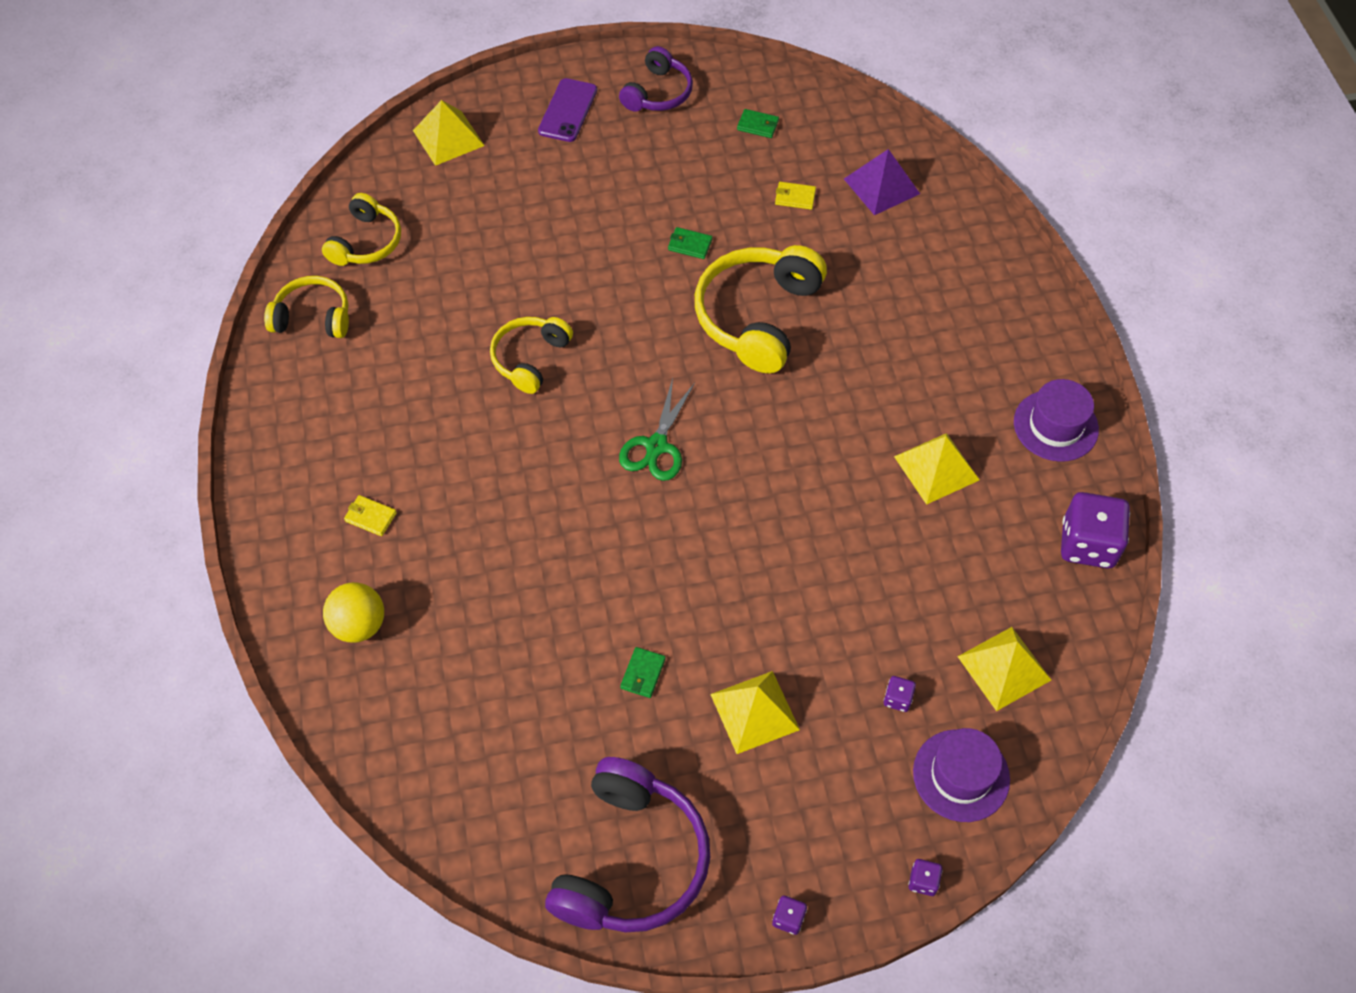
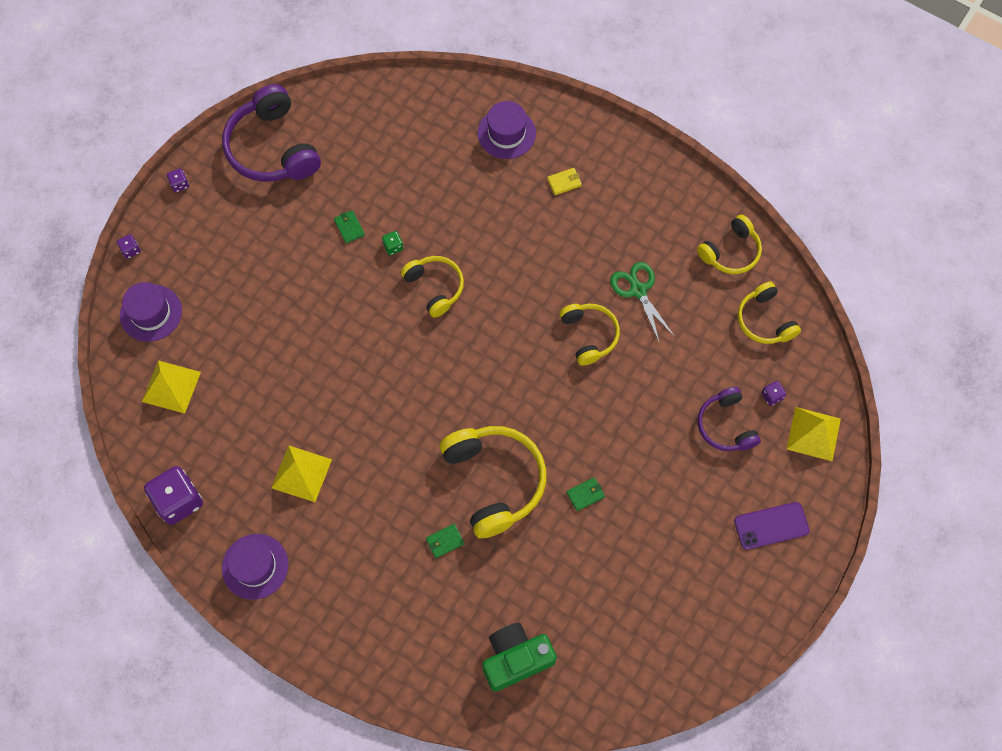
camera: 135 degrees right, 10 degrees up
(359, 625) = (506, 133): yellow ball -> purple hat
(568, 110) = (771, 526): purple phone -> purple phone turned 75 degrees counterclockwise
(619, 609) = (393, 247): none -> green dice
(622, 528) = (435, 287): none -> yellow headphones
(656, 446) = (466, 347): green scissors -> green scissors (638, 290)
(658, 93) = (734, 598): purple headphones -> purple headphones (725, 425)
(755, 712) = (278, 257): yellow pyramid -> none
(758, 125) = (643, 634): green wallet -> green wallet (445, 541)
(795, 197) = (560, 594): yellow wallet -> none
(881, 186) = (516, 659): purple pyramid -> green camera
(897, 699) = (213, 323): purple dice -> purple dice (772, 396)

